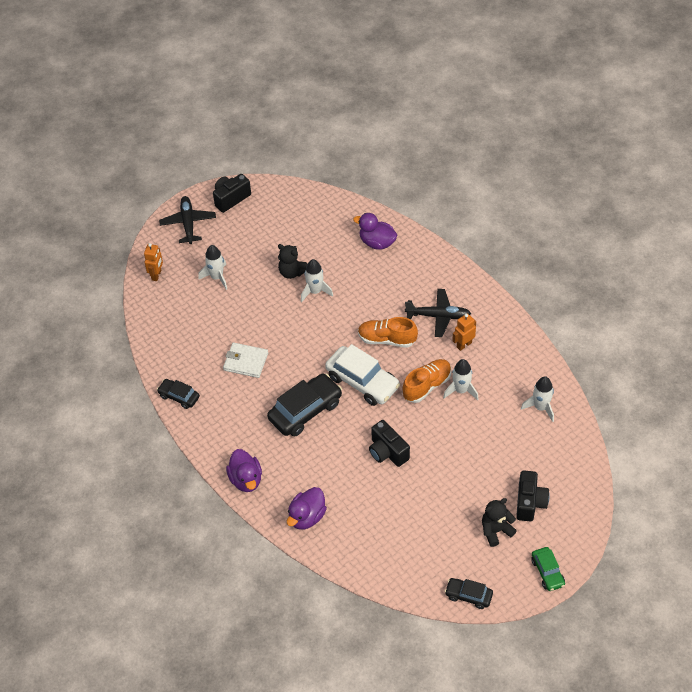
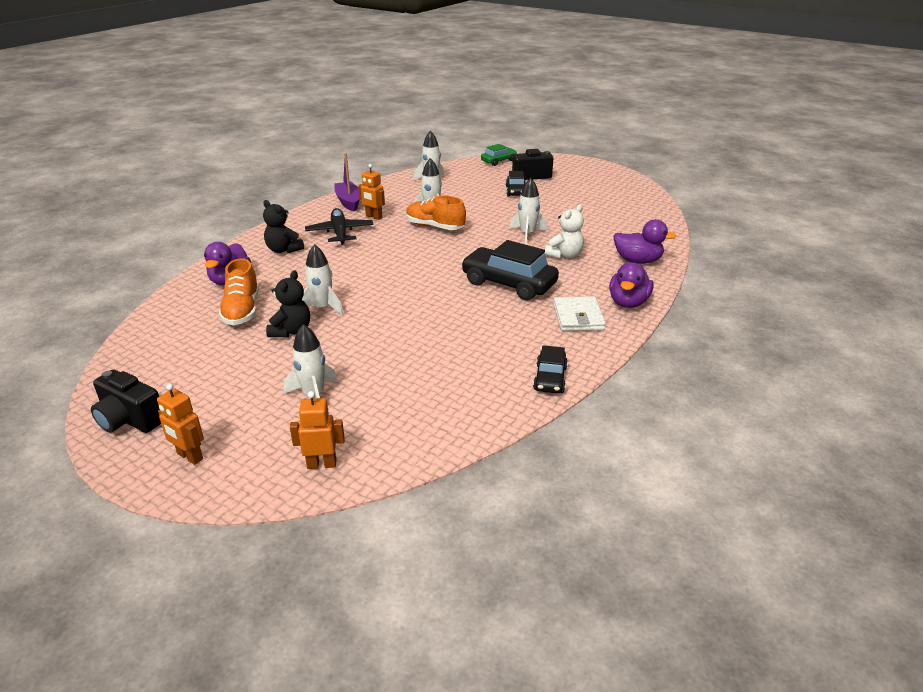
camera: 110 degrees left, 20 degrees down
(188, 223) = (189, 456): black plane -> orange robot
(246, 361) = (460, 337): white wallet -> white wallet (578, 317)
(246, 479) = (628, 302): purple duck -> purple duck turned 150 degrees clockwise
(337, 466) = (565, 255): none -> white teddy bear
(362, 382) = (448, 258): white car -> none
(387, 339) = (383, 254): orange shoe -> orange shoe (242, 311)
(387, 452) = (527, 234): black camera -> white rocket
(468, 596) = (637, 187): black car -> black car (516, 191)
(496, 531) = (568, 184): black teddy bear -> black teddy bear (283, 250)
(505, 331) = (349, 202): none -> purple boat
(547, 572) = (587, 165): green car -> green car (498, 161)

